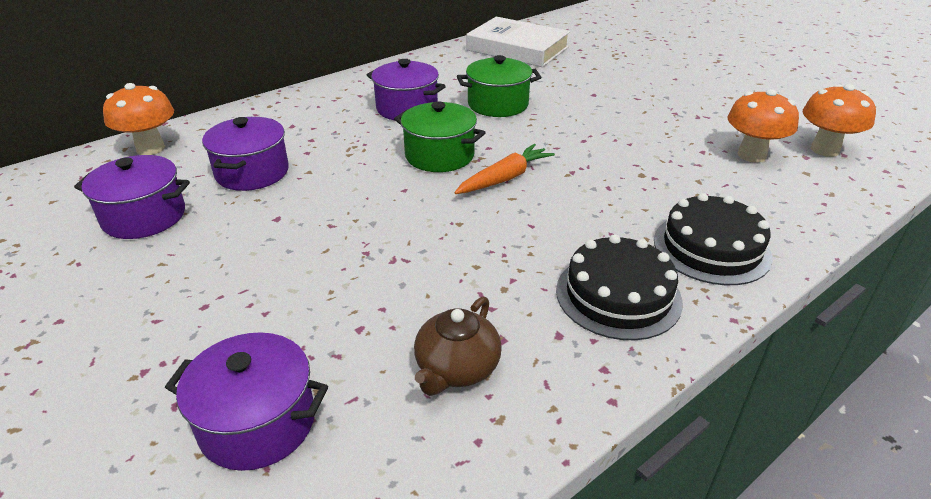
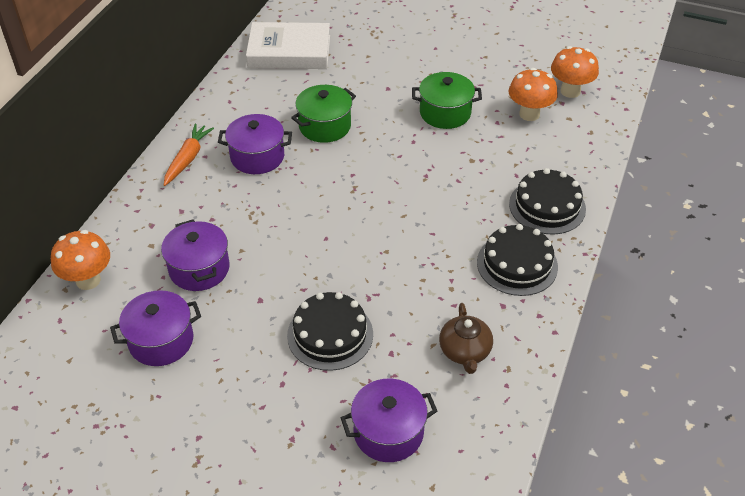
camera: 30 degrees left, 10 degrees up
(310, 279) = (330, 334): none -> black cake
(439, 156) = (324, 196): green pot -> green pot (445, 113)
(505, 178) = (386, 199): orange carrot -> orange carrot (188, 159)

